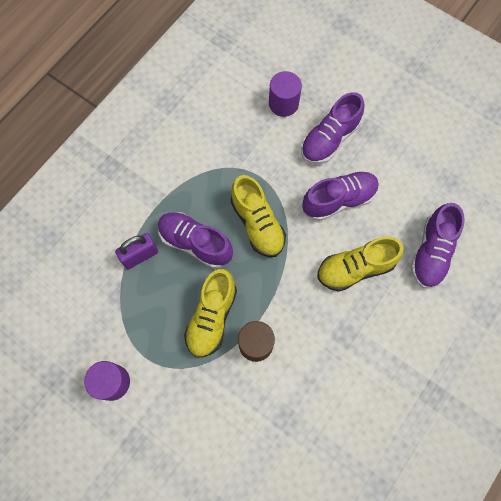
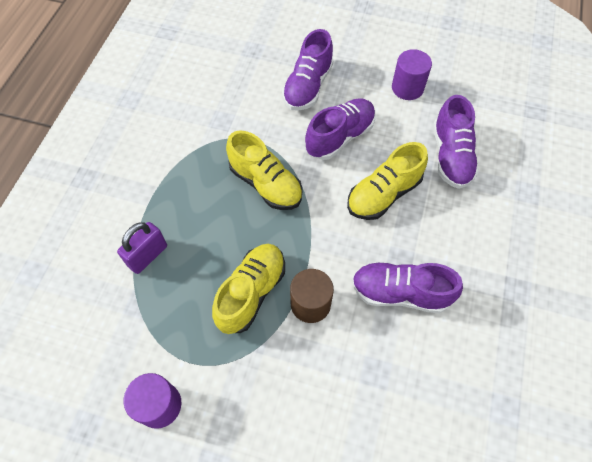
camera: 20 degrees left, 10 degrees down
(195, 243) = (205, 223): purple shoe -> purple shoe (400, 293)
(212, 317) = (251, 292): yellow shoe -> yellow shoe turned 150 degrees counterclockwise
(283, 104) = (249, 69): purple cylinder -> purple cylinder (407, 88)

